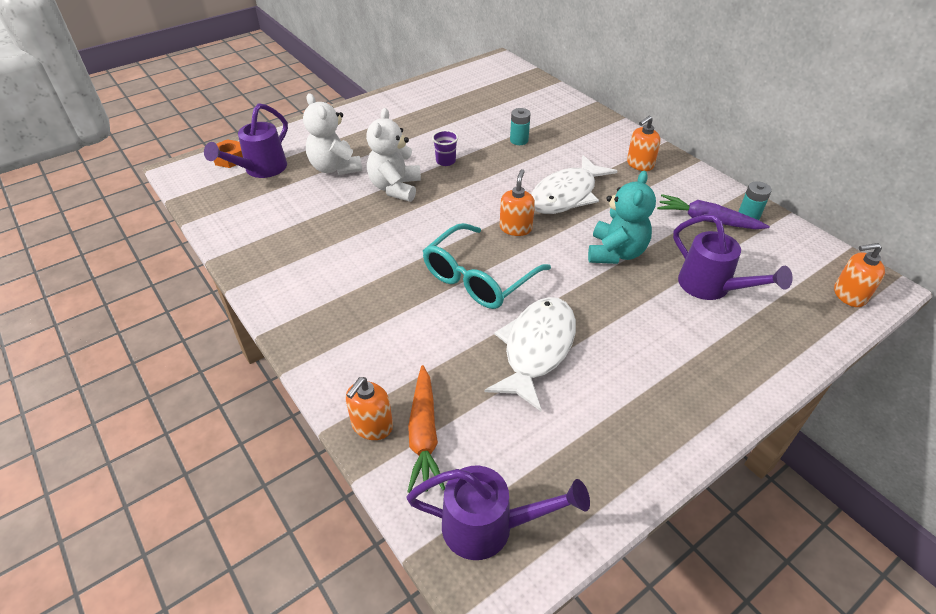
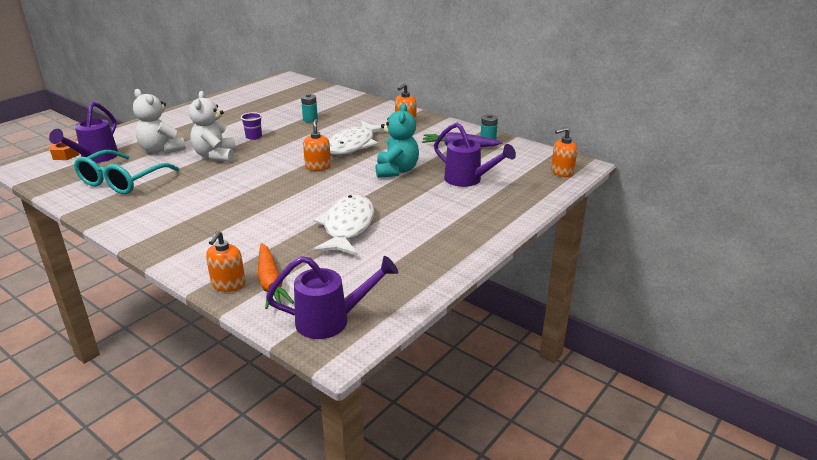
camera: 15 degrees left, 15 degrees down
(478, 278) = (295, 196): turquoise glasses -> turquoise glasses (122, 181)

